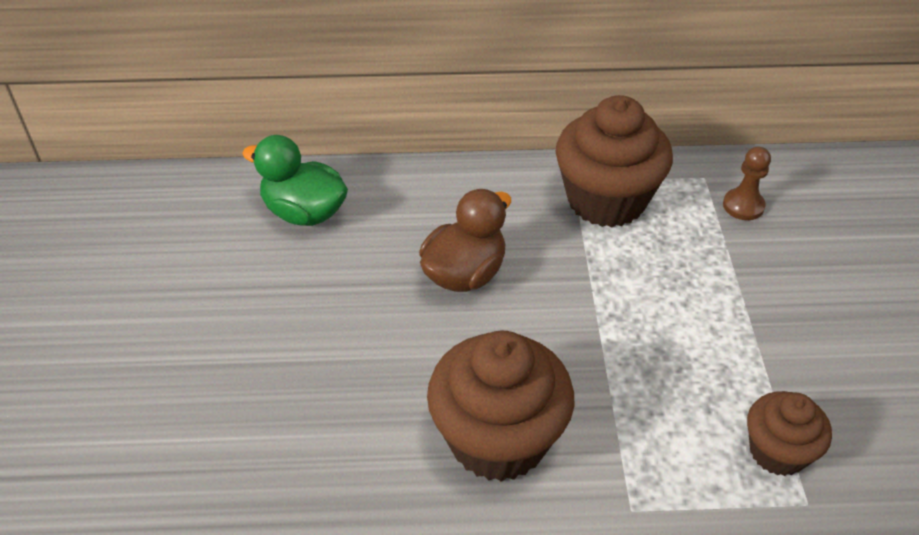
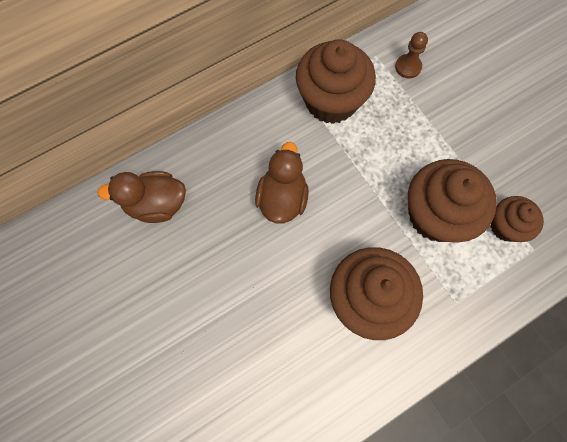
camera: 30 degrees left, 25 degrees up
(304, 212) = (156, 204): green duck -> brown duck
(672, 387) = (436, 215): none -> brown cupcake

